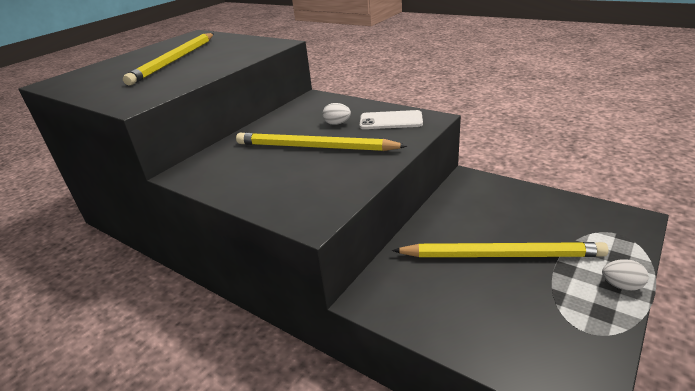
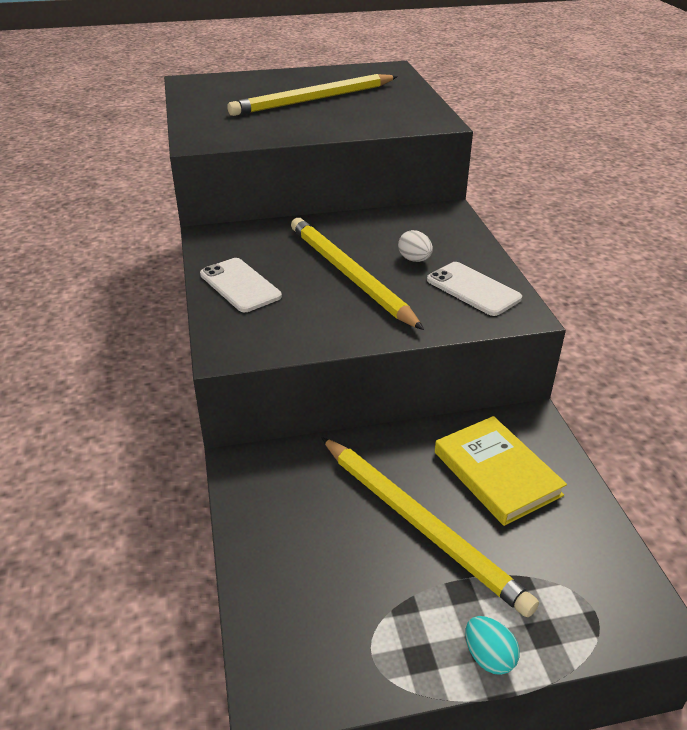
camera: 40 degrees right, 5 degrees up
(255, 186) = (240, 285): none -> white phone
(491, 209) = (497, 473): none -> yellow book
(621, 285) = (488, 657): white egg -> turquoise egg

